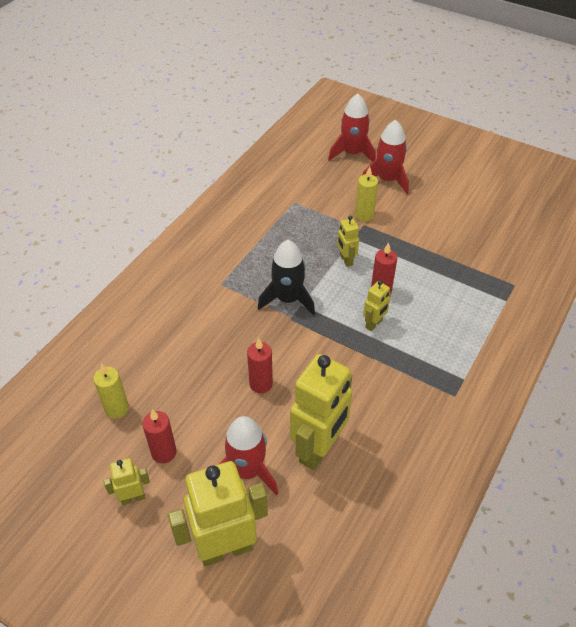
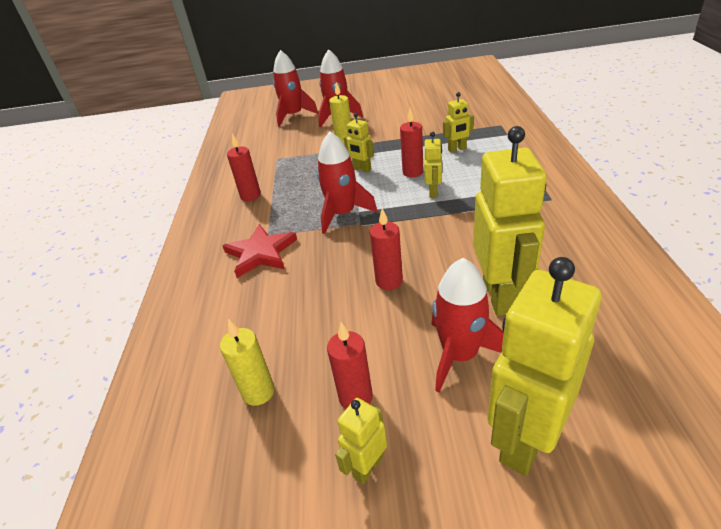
camera: 30 degrees left, 10 degrees down
(202, 298) = (261, 253): none -> red star
(241, 233) = (250, 196): none -> red candle
(288, 299) = (342, 214): black rocket -> red rocket
(444, 289) = (457, 149): none -> yellow robot

